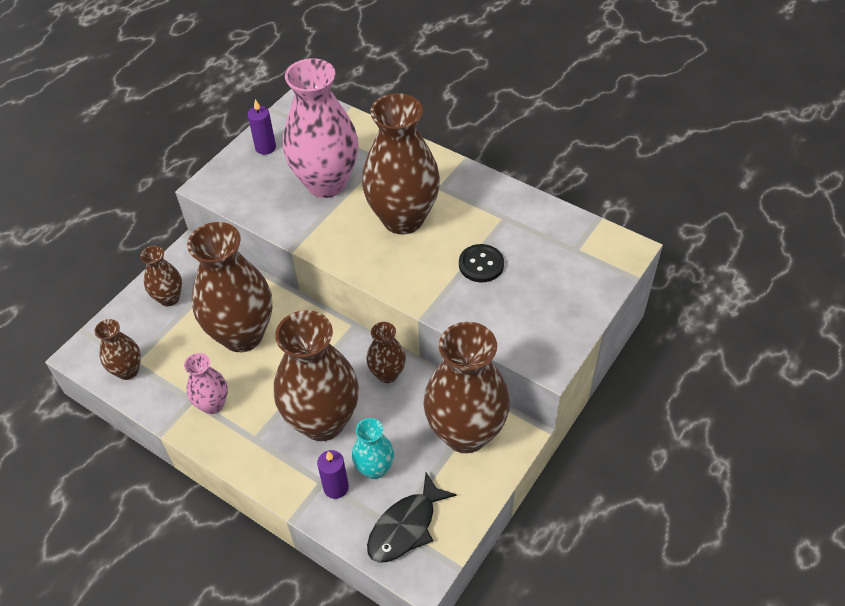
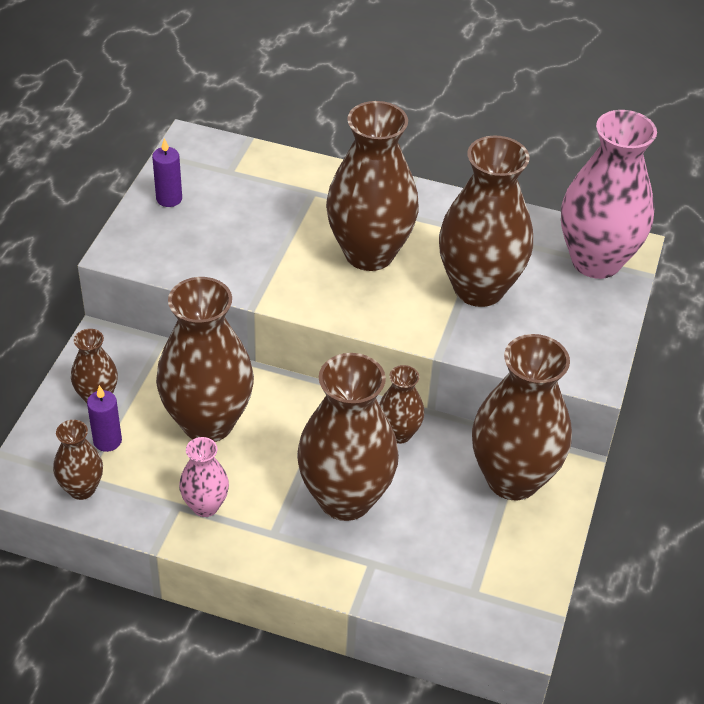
camera: 20 degrees left, 5 degrees down
(326, 183) = (261, 228): pink vase -> pink vase (596, 261)
(336, 487) = (390, 565): purple candle -> purple candle (107, 441)
(374, 468) = (426, 536): turquoise vase -> none
(405, 527) = (486, 589): black fish -> none
(481, 264) = (479, 288): black button -> brown vase

